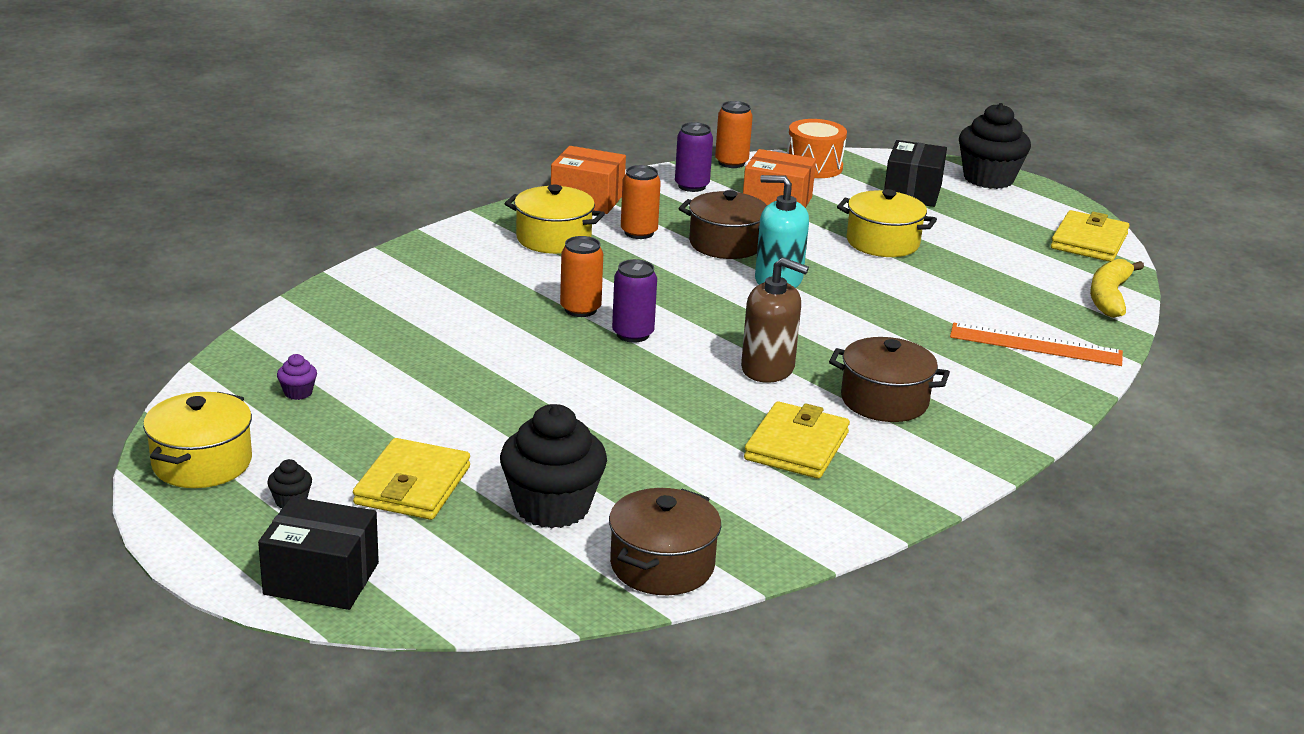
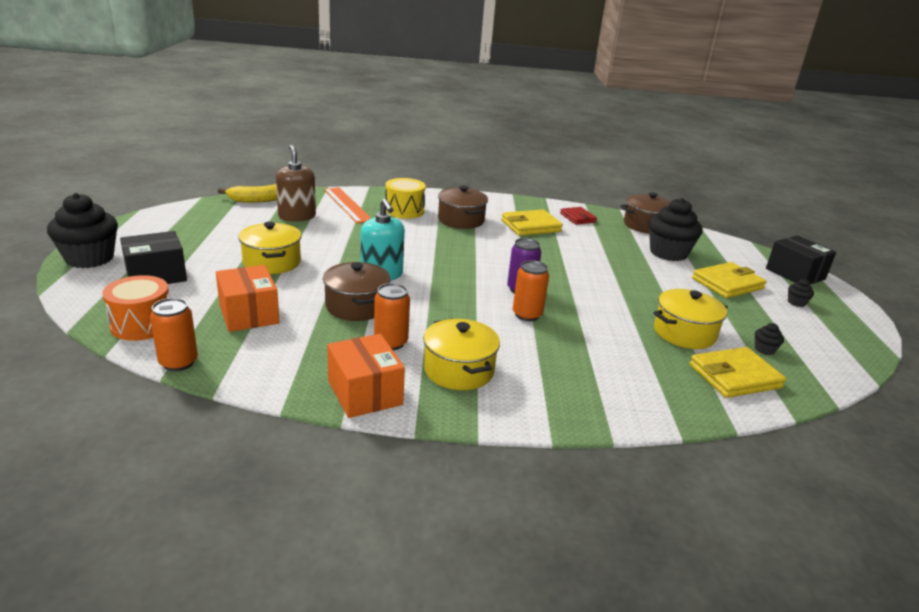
camera: 135 degrees left, 0 degrees up
(202, 463) = (843, 338): yellow pot -> yellow pot (684, 333)
(298, 393) = (764, 349): purple cupcake -> black cupcake
(691, 186) = (264, 359): purple can -> none
(768, 369) = (484, 248): brown soap dispenser -> brown soap dispenser (297, 216)
(777, 513) = (577, 218): none -> red wallet
(969, 375) = (404, 211): none -> yellow drum
(1089, 241) = (181, 214): yellow wallet -> yellow wallet (734, 376)

